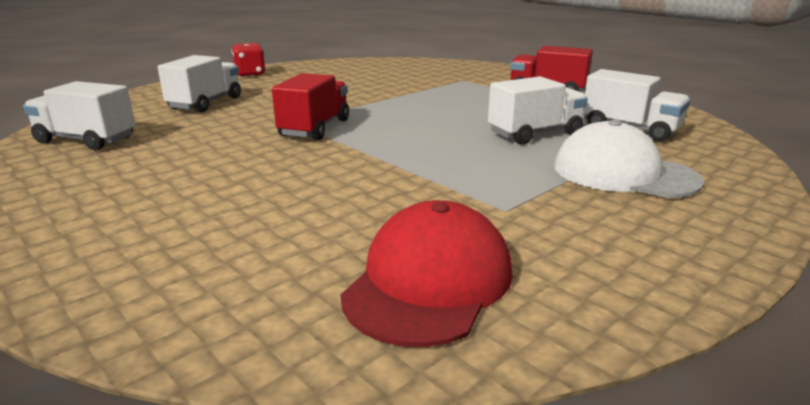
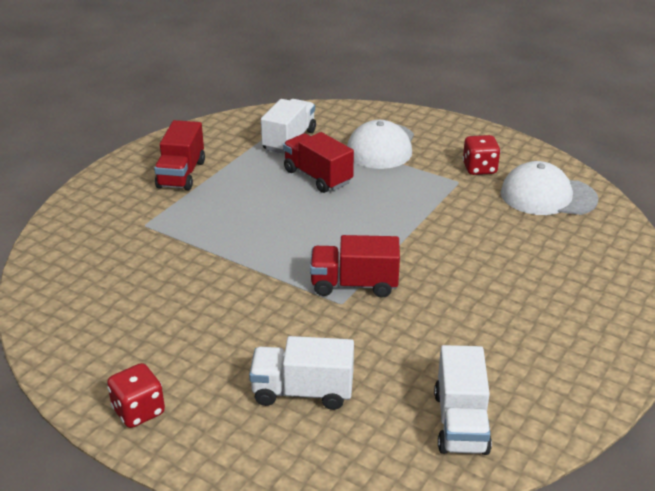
camera: 105 degrees left, 10 degrees up
(429, 282) = (548, 196): red cap -> white cap
(535, 134) = (317, 177): white truck -> red truck
(548, 234) = (479, 169): none -> red dice

